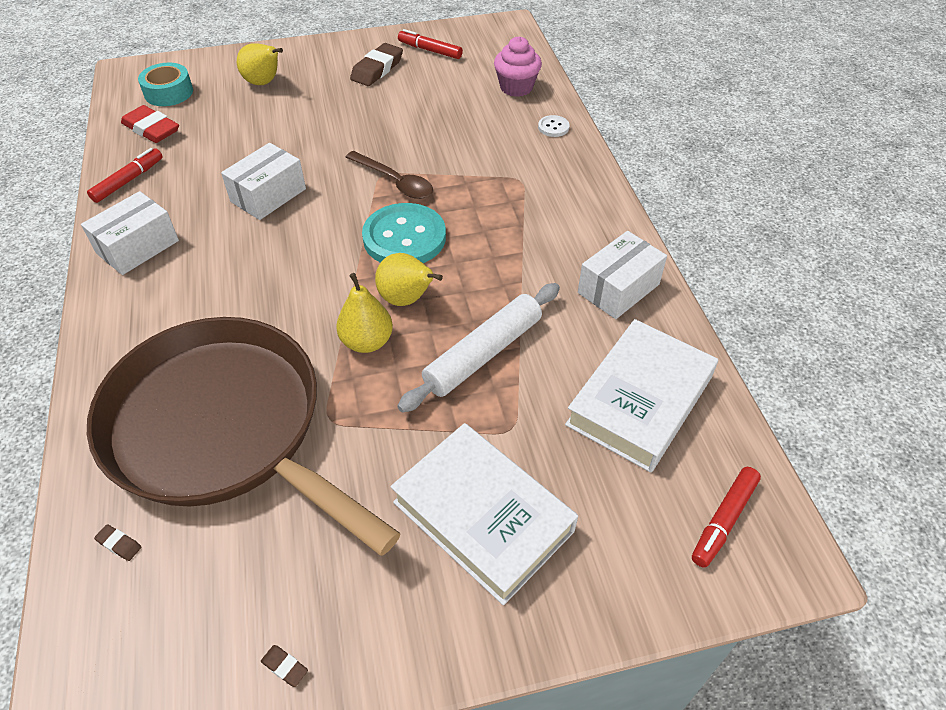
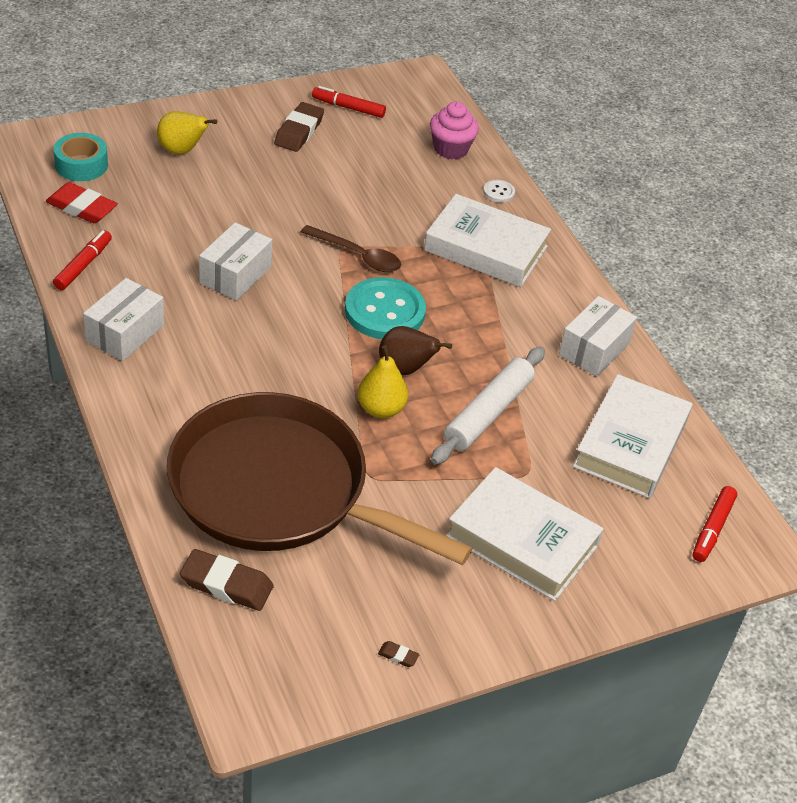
camera: 15 degrees left, 5 degrees down
(119, 544) = (226, 584): brown eraser -> brown eraser, size x2.32
(407, 299) = (405, 369): yellow pear -> brown pear
(526, 180) = (485, 249): none -> white book

